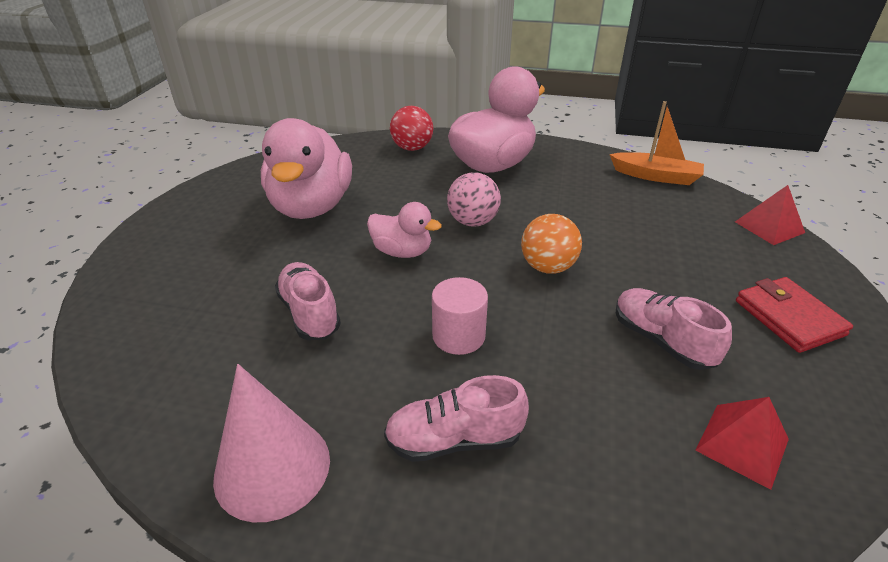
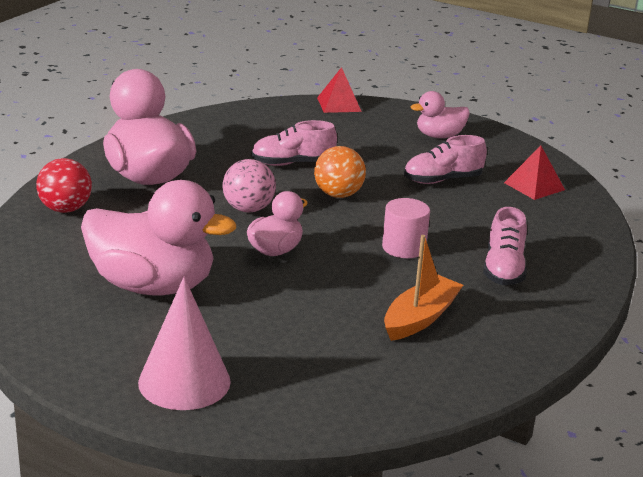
camera: 75 degrees left, 10 degrees down
(272, 468) = (507, 339): pink cone -> pink cone (184, 381)
(309, 313) = (342, 307): pink shoe -> pink shoe (292, 163)
(656, 176) = (234, 116): orange boat -> orange boat (420, 318)
(789, 318) = (439, 136): red wallet -> pink duck

